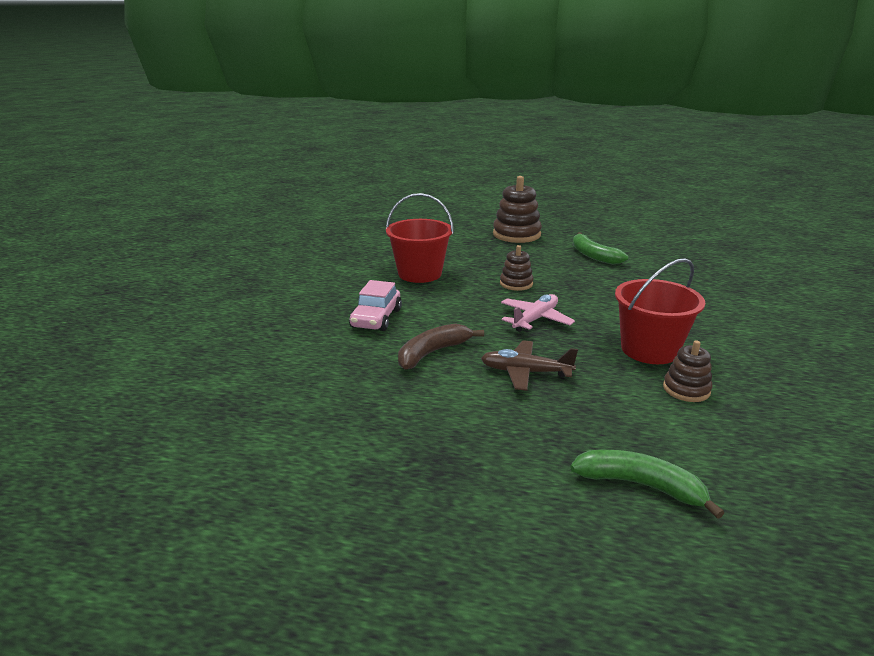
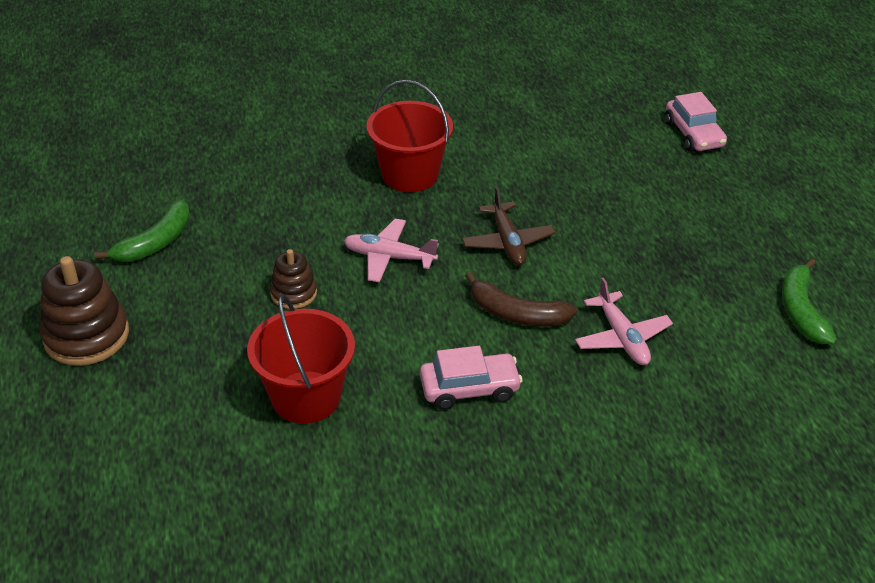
camera: 115 degrees left, 15 degrees up
(363, 392) = (622, 338): none -> pink plane
(640, 485) = (615, 163): green banana -> green banana (801, 310)
(686, 389) = (469, 151): brown stacking toy -> none
(706, 603) = (693, 134): none -> pink car

